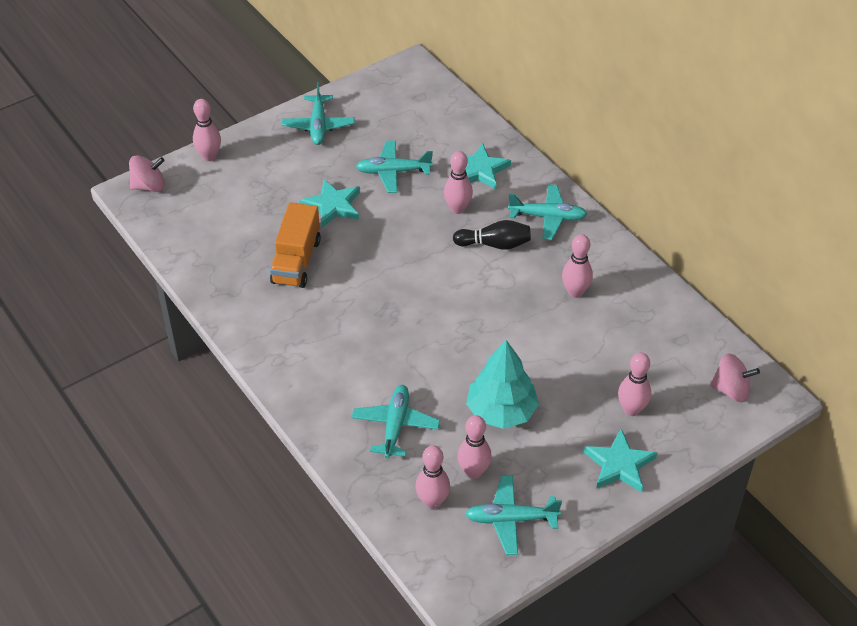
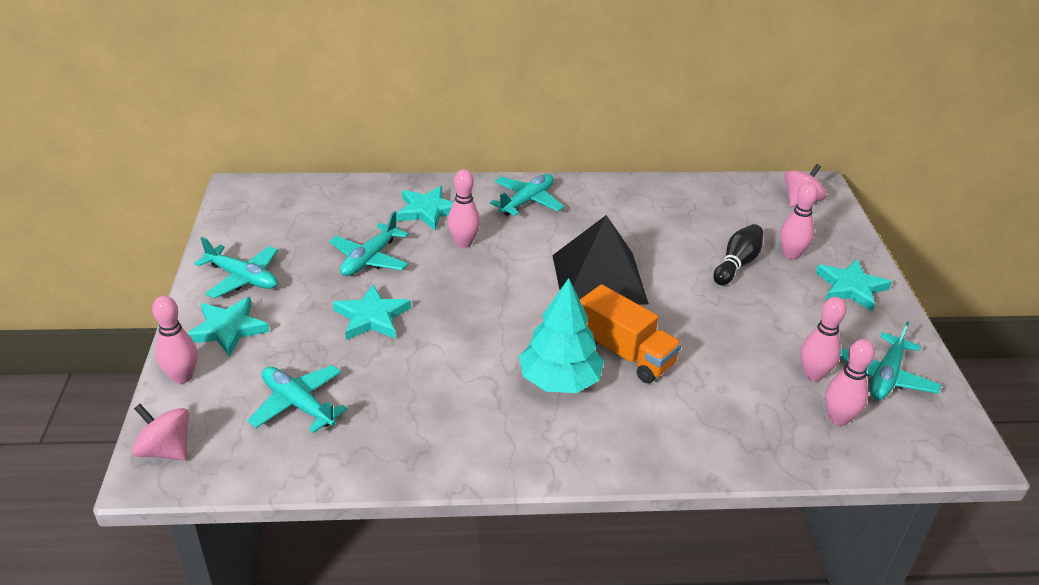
camera: 60 degrees left, 10 degrees down
(149, 186) = (166, 450): pink spinning top -> pink spinning top turned 75 degrees counterclockwise
(265, 149) = (228, 329): none -> turquoise star
(296, 261) = (425, 376): orange truck -> orange truck (625, 353)
(395, 426) = (721, 402): turquoise plane -> turquoise plane (298, 404)
(483, 302) = (599, 279): none -> black pyramid
(495, 244) = (532, 242): black bowling pin -> black bowling pin (737, 264)
(501, 411) = (746, 326): turquoise tree -> turquoise tree (560, 380)
(575, 292) = (631, 225): pink bowling pin -> none

